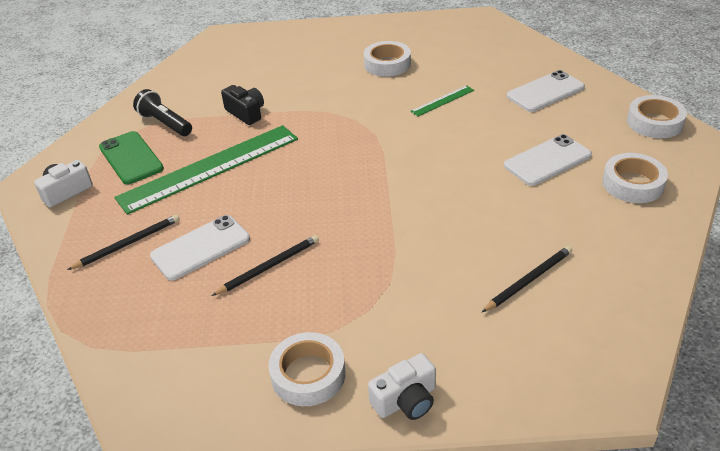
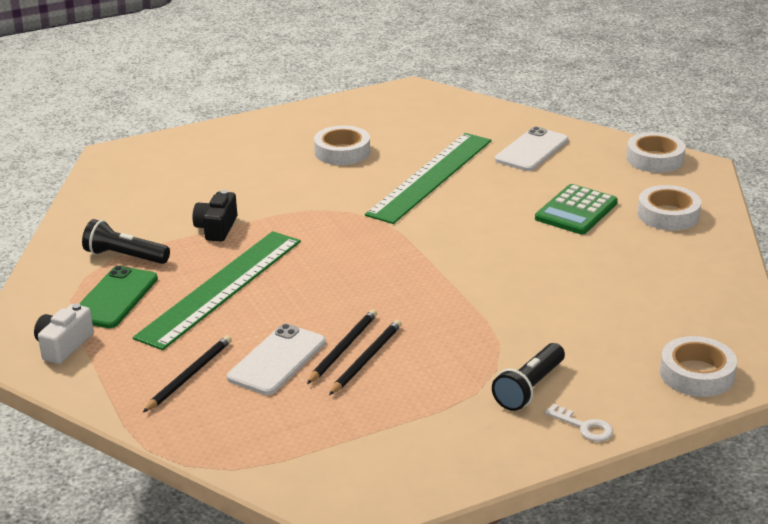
camera: 25 degrees left, 10 degrees down
(131, 158) = (114, 298): green phone -> green phone turned 75 degrees clockwise
(246, 113) = (216, 228): black camera -> black camera turned 105 degrees counterclockwise
(308, 374) = (479, 432): white tape -> white tape (697, 374)
(384, 339) = (529, 388): none -> black flashlight
(406, 400) = (584, 426): white camera -> white key
(442, 101) = (431, 177): green ruler -> green ruler, size x2.36
(529, 280) = (627, 311): black pencil -> black pencil (343, 348)
(547, 160) = (576, 211): white phone -> green calculator

